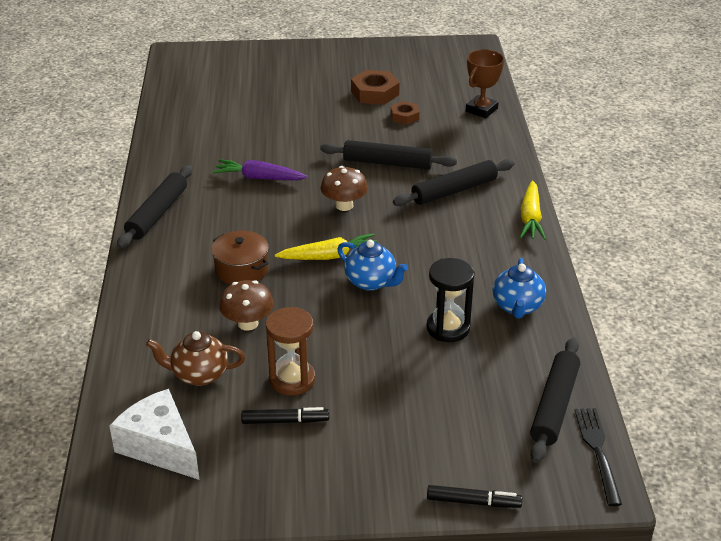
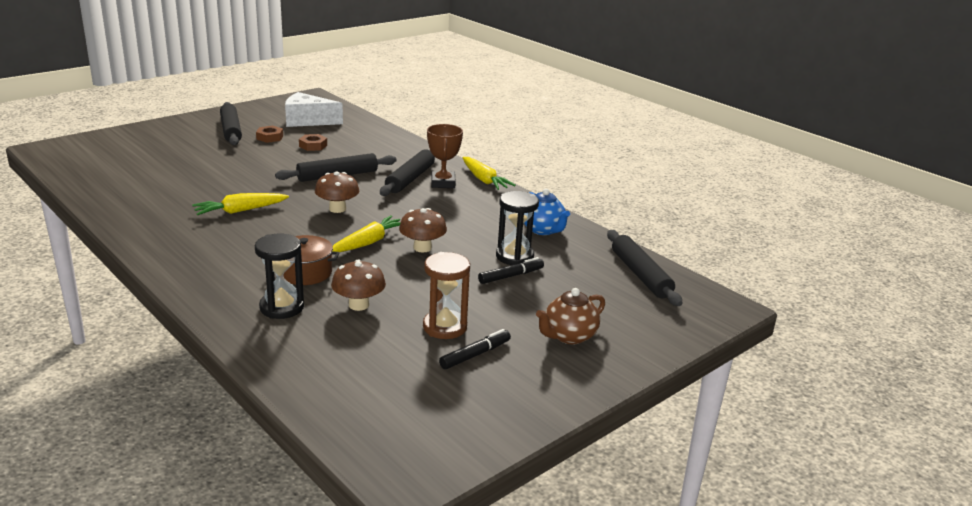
camera: 40 degrees left, 10 degrees down
(157, 213) = (173, 259): black rolling pin -> black rolling pin (231, 130)
(160, 446) = (395, 414): white cheese -> white cheese (307, 121)
(186, 299) = (282, 307): none -> black hourglass
(199, 375) = (362, 353): brown teapot -> brown teapot (569, 336)
(259, 178) = (240, 211): purple carrot -> yellow carrot
(371, 282) = (422, 248): blue teapot -> brown mushroom
(375, 93) = (270, 137): brown nut -> brown nut, size x0.62
(473, 502) = (668, 347): black marker -> black marker (511, 276)
(481, 110) = (367, 130): brown trophy -> brown trophy (443, 183)
(597, 451) = (697, 288): black fork -> none

